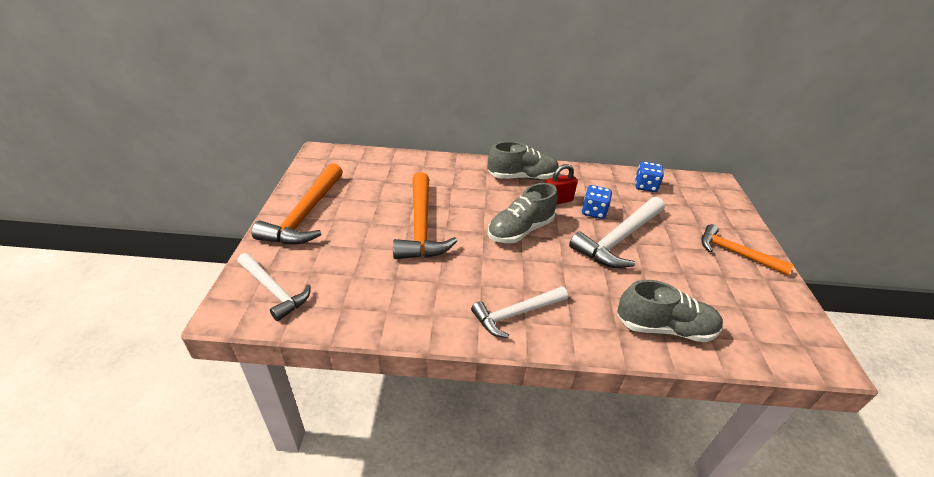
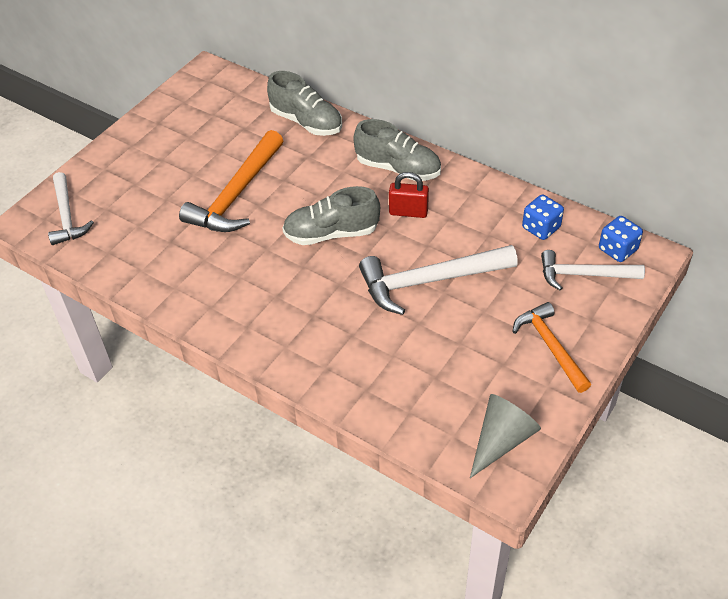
camera: 35 degrees right, 10 degrees up
(305, 214) = (141, 146): orange hammer -> none
(516, 314) = (246, 315): white hammer -> white hammer (583, 274)
(593, 212) = (436, 239): blue dice -> blue dice (617, 249)
(664, 328) = (372, 385): grey shoe -> grey shoe (306, 122)
(787, 329) = (501, 440): none -> grey cone

